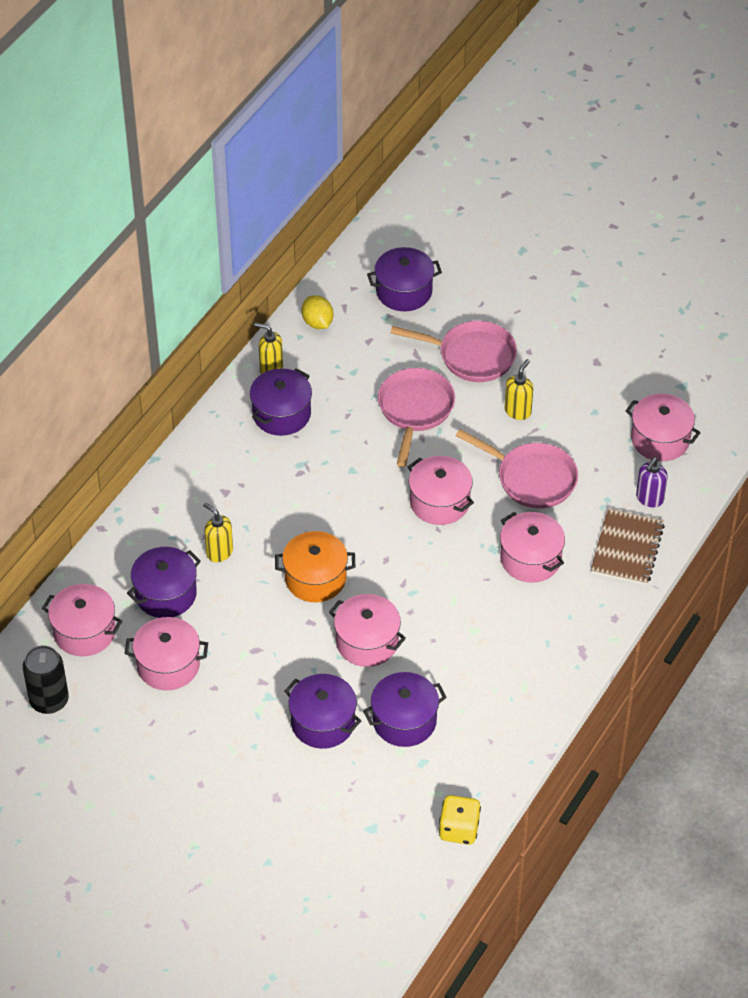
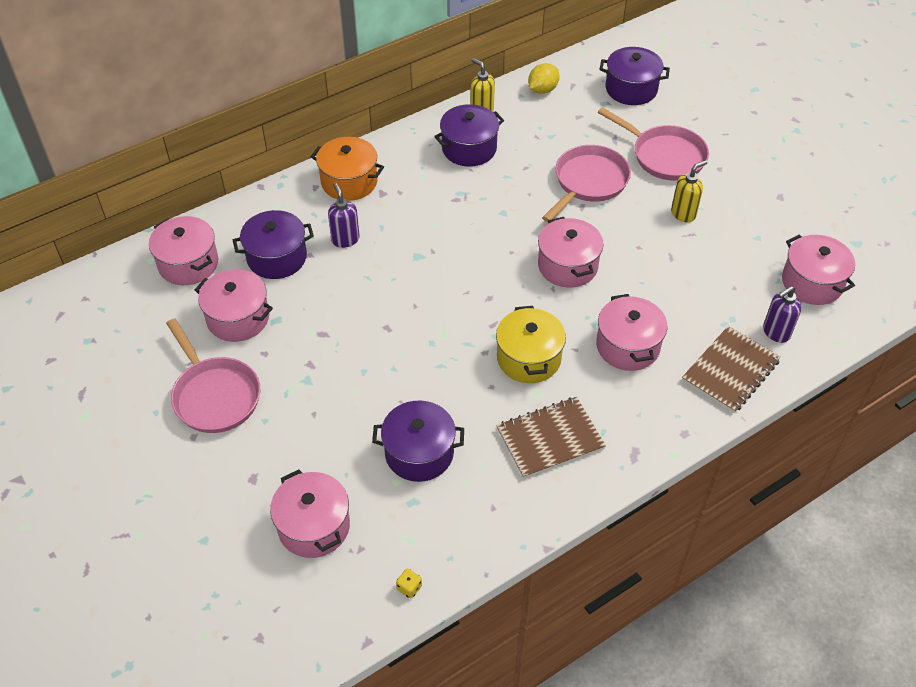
camera: 25 degrees right, 0 degrees up
(49, 700) = (118, 310): black can -> none
(219, 552) = (345, 239): yellow soap dispenser -> purple soap dispenser
(315, 578) = (415, 291): orange pot -> orange pot (349, 182)
(317, 322) = (542, 90): yellow lemon -> yellow lemon turned 45 degrees clockwise
(323, 722) = (341, 424): purple pot -> none
(367, 642) = (428, 365): pink pot -> pink pot (314, 526)
(451, 602) = (529, 358): none -> yellow pot
(459, 829) = (409, 588): yellow dice -> yellow dice, size x0.48
(507, 666) = (550, 439): none -> brown notebook
(532, 478) = (666, 275): pink pan -> pink pan (214, 395)

